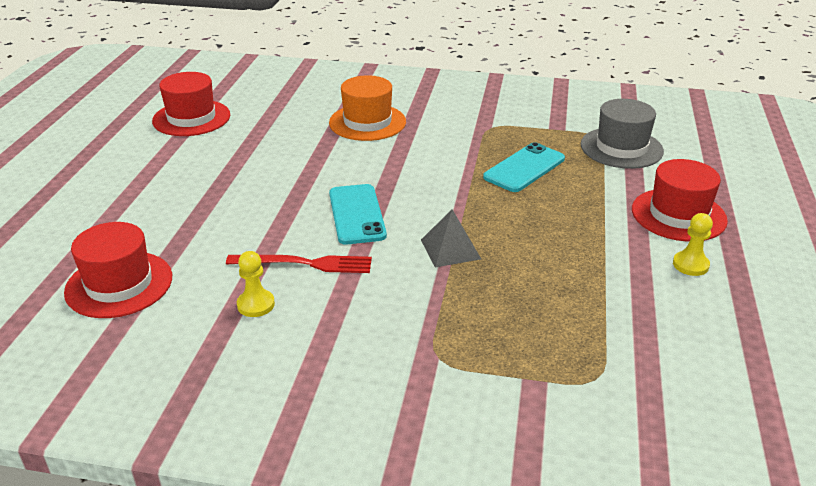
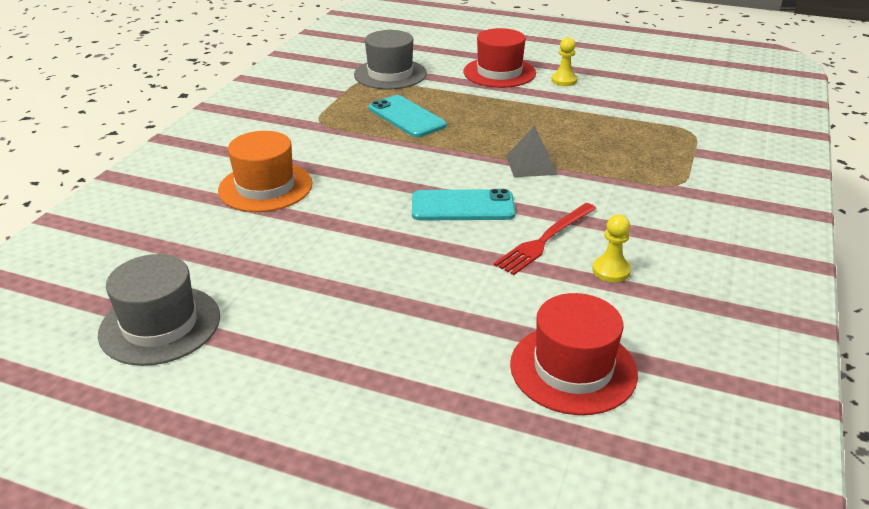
camera: 80 degrees left, 0 degrees up
(191, 118) = (160, 325): red hat -> grey hat
(305, 263) = (545, 240): red fork -> red fork turned 150 degrees counterclockwise

